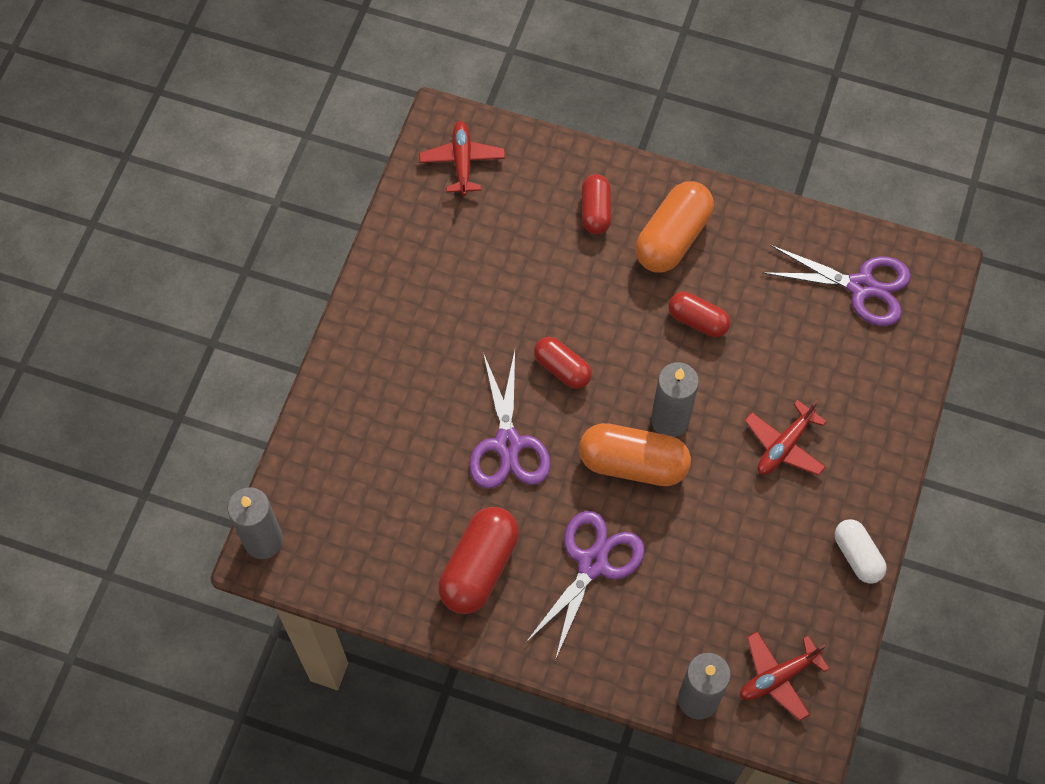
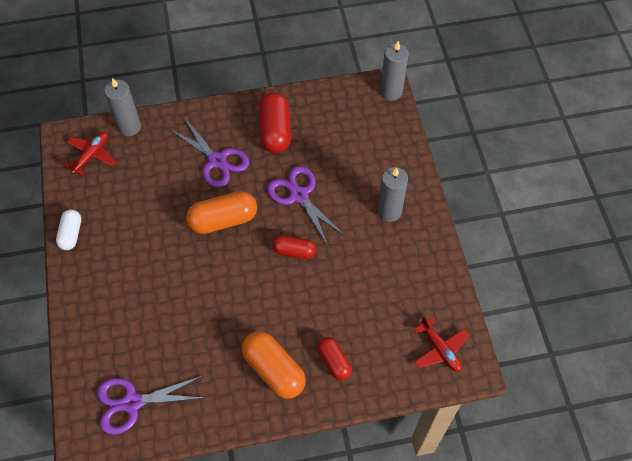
camera: 150 degrees right, 5 degrees down
(592, 563) = (217, 161): purple scissors -> purple scissors turned 45 degrees counterclockwise
(670, 420) = (215, 254): grey candle -> grey candle (389, 211)
(672, 238) = (274, 370): orange capsule -> orange capsule turned 45 degrees counterclockwise
(698, 320) = (229, 322): red capsule -> none
(784, 445) = (139, 274): red plane -> none
(857, 556) = (71, 234): white capsule -> white capsule turned 60 degrees clockwise

